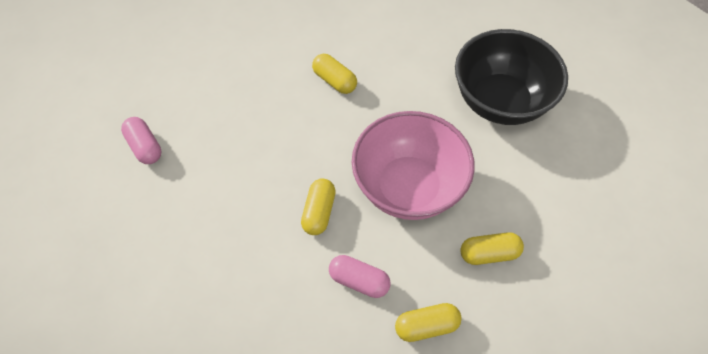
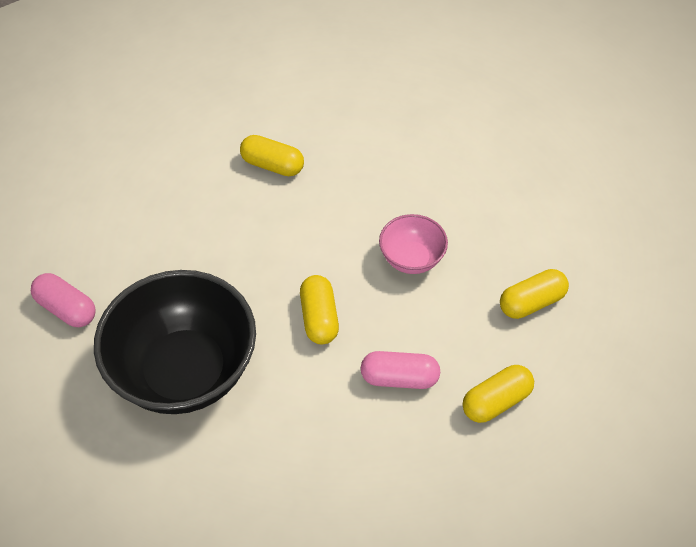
camera: 20 degrees left, 5 degrees down
(408, 187) = (411, 259): pink bowl -> pink bowl, size x0.48
(500, 101) = (475, 135): black bowl -> black bowl (185, 371)

